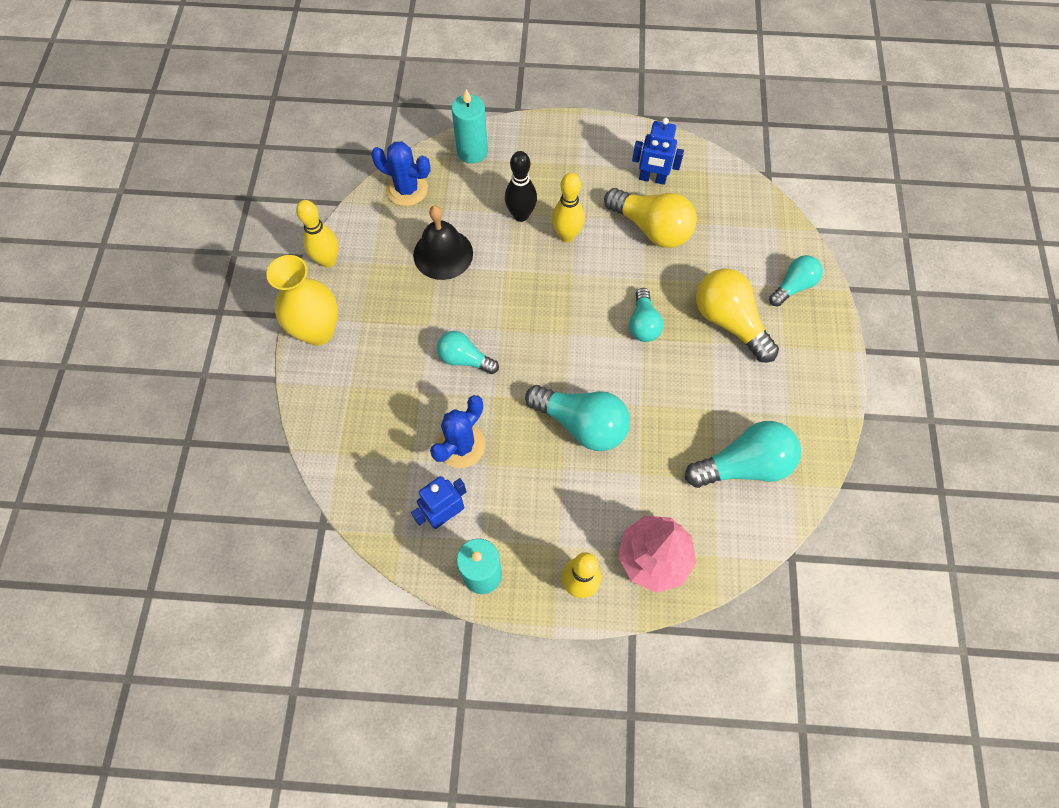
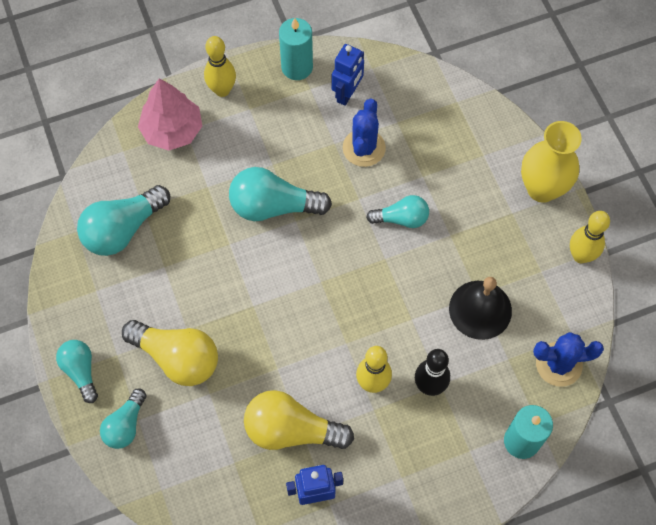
camera: 155 degrees right, 0 degrees up
(643, 323) = (258, 321): turquoise light bulb -> turquoise light bulb (81, 371)

